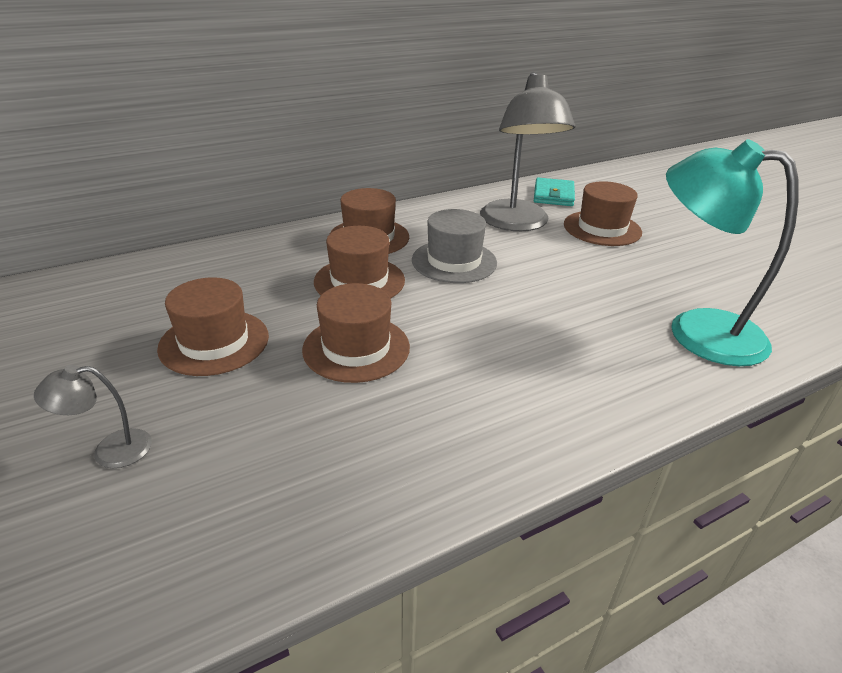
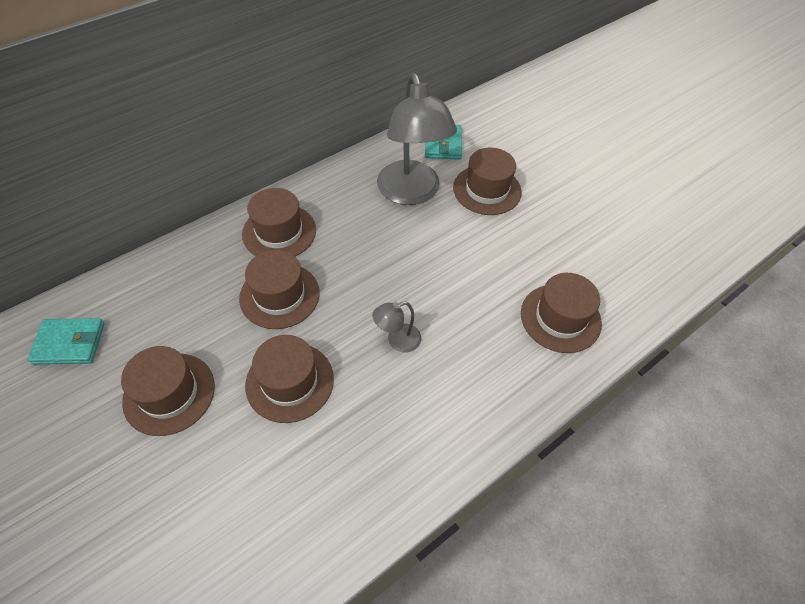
camera: 10 degrees left, 20 degrees up
(110, 451) = (117, 527): grey lamp -> grey lamp (397, 341)
(121, 293) = (69, 343): none -> turquoise wallet
(454, 261) = (359, 256): grey hat -> none
(696, 331) = (560, 318): turquoise lamp -> brown hat

